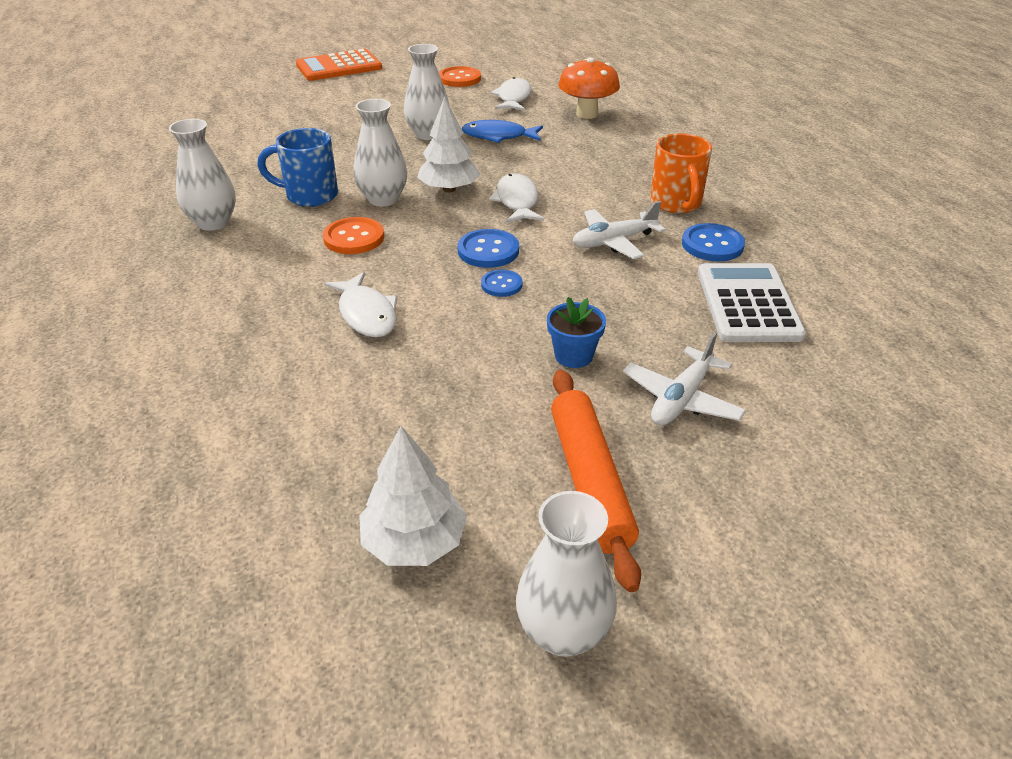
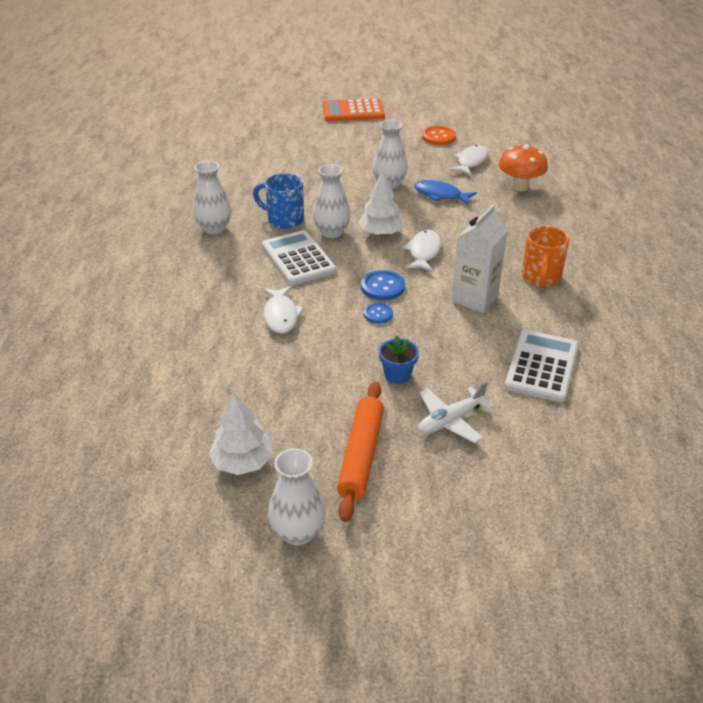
camera: 20 degrees right, 0 degrees up
(354, 238) = (298, 258): orange button -> white calculator
(614, 242) = (475, 298): white plane -> white carton
(712, 245) = (546, 316): blue button -> none

